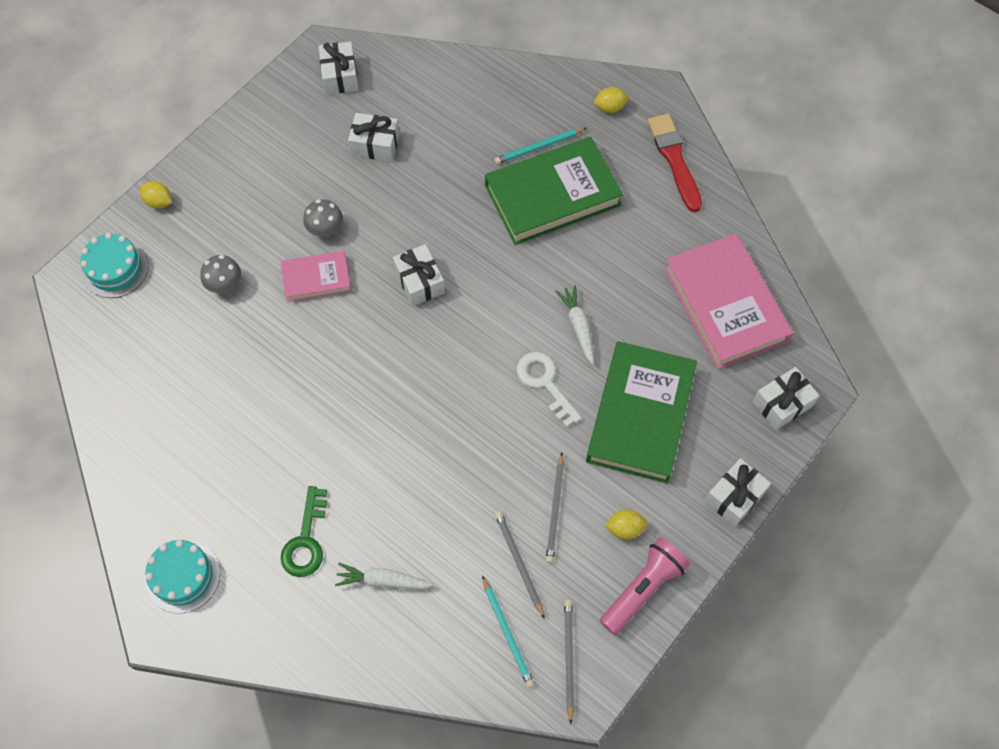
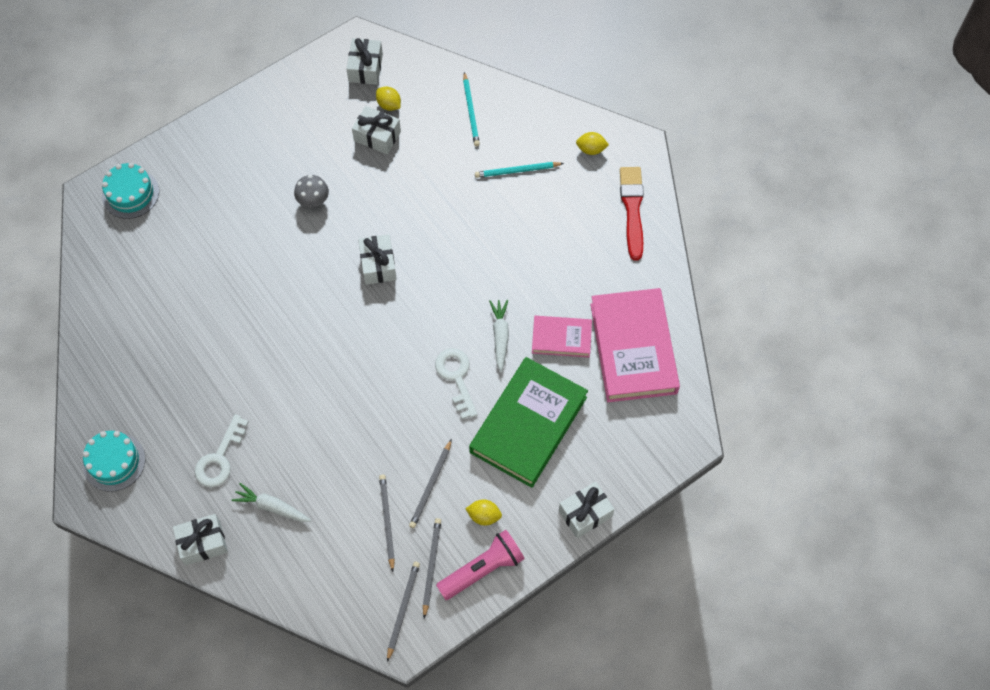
camera: 15 degrees right, 0 degrees up
(159, 202) = (182, 144): yellow lemon -> yellow lemon (389, 105)
(225, 284) = (216, 228): grey mushroom -> none
(306, 540) = (220, 458): green key -> white key
(316, 279) = (293, 242): pink book -> pink book (561, 338)
(507, 633) = (359, 575): turquoise pencil -> turquoise pencil (471, 111)
(552, 195) = (515, 216): green book -> none
(585, 601) = (431, 566): none -> grey pencil
(782, 404) = (653, 445): white gift -> white gift (203, 543)

